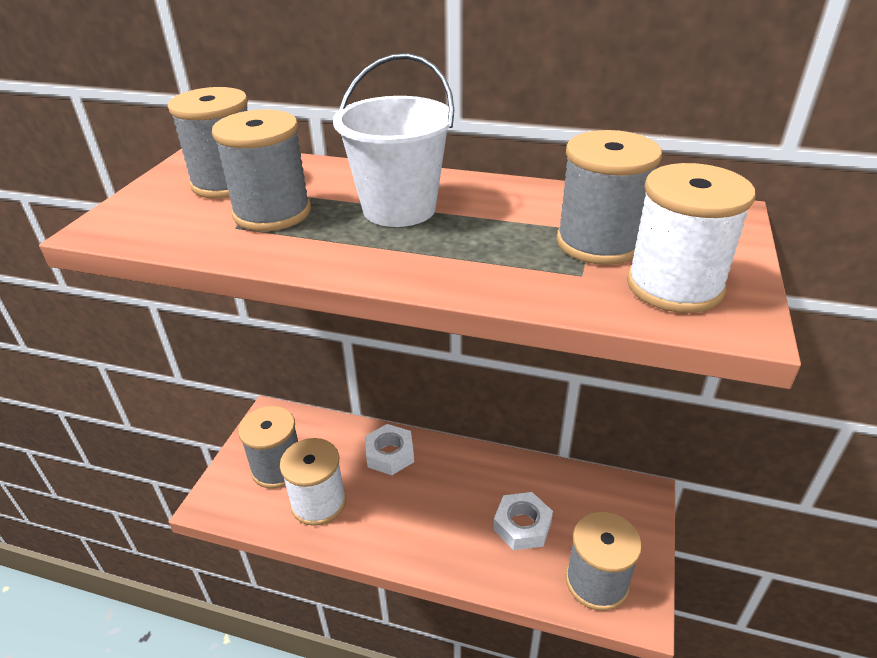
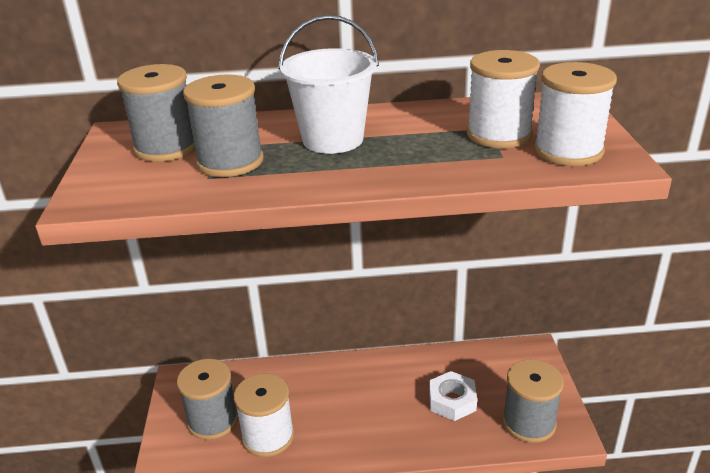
camera: 20 degrees left, 5 degrees down
(390, 454) = (312, 380): white nut -> none
(599, 243) = (499, 134): grey spool -> white spool

